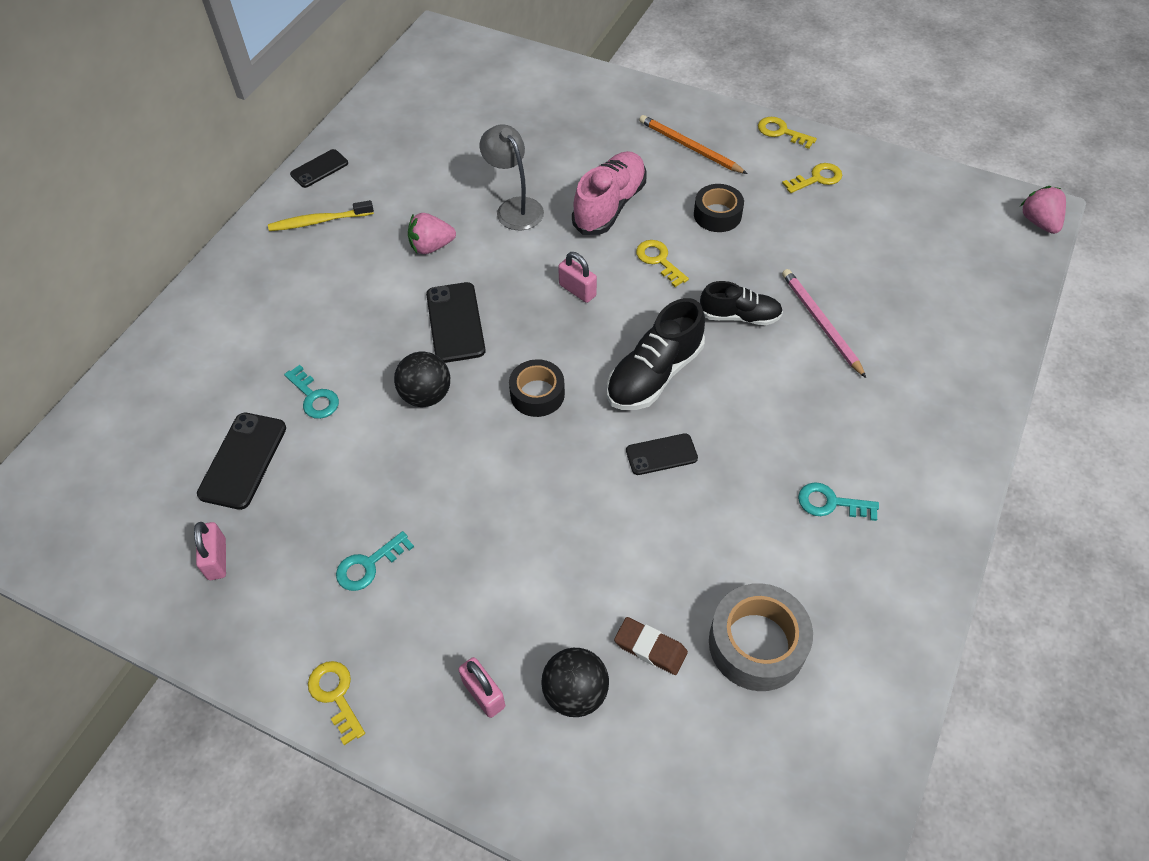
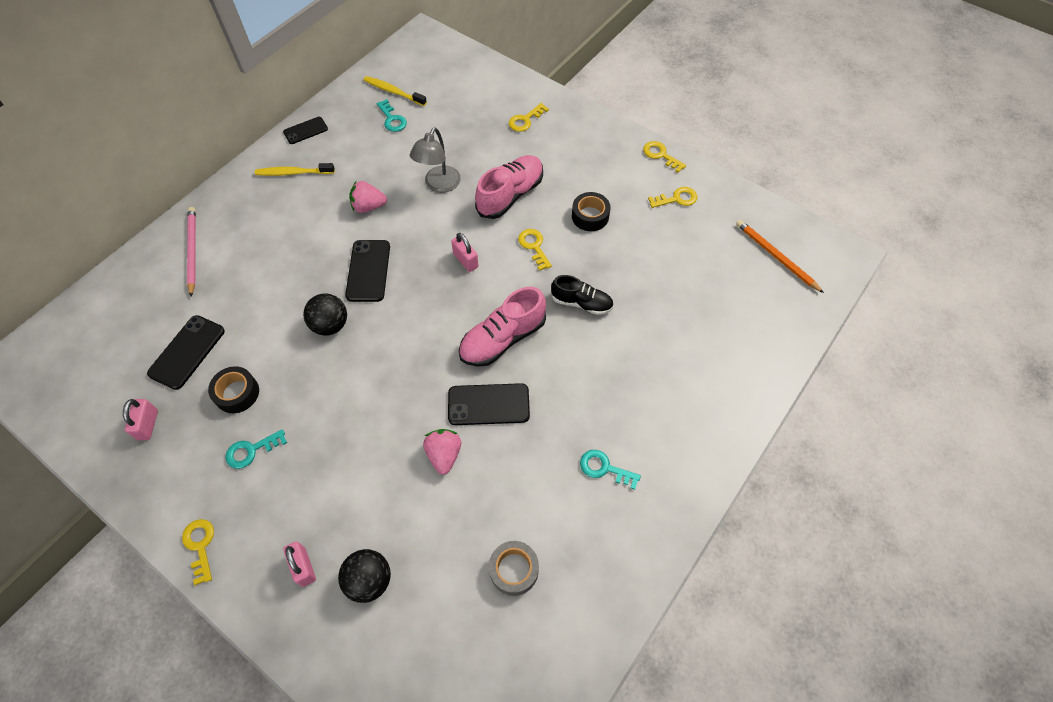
camera: 10 degrees right, 5 degrees up
(314, 397) = (250, 312): turquoise key -> turquoise key (392, 119)
(420, 107) = (393, 92): none -> yellow toothbrush
(514, 207) = (439, 185): grey lamp -> grey lamp turned 135 degrees counterclockwise
(537, 394) = (411, 339): black tape -> black tape (237, 393)
(600, 116) = (525, 120): none -> yellow key
(650, 648) = (434, 556): brown eraser -> none
(654, 374) = (502, 339): black shoe -> pink shoe
(661, 454) = (488, 404): black phone -> black phone, size x1.56
(689, 147) = (585, 156): orange pencil -> orange pencil (776, 256)
(757, 644) = (514, 570): grey tape -> grey tape, size x0.66
(820, 323) = (642, 319): pink pencil -> pink pencil (192, 251)
(1039, 222) = (842, 265): pink strawberry -> pink strawberry (444, 454)

